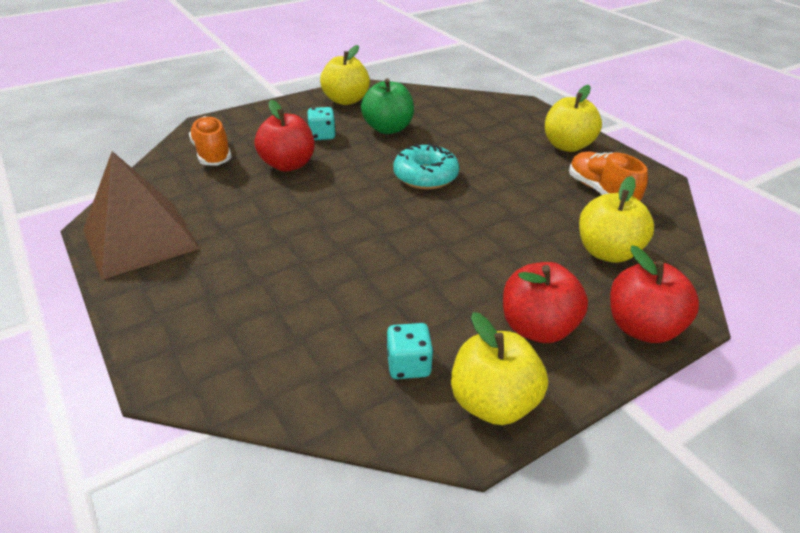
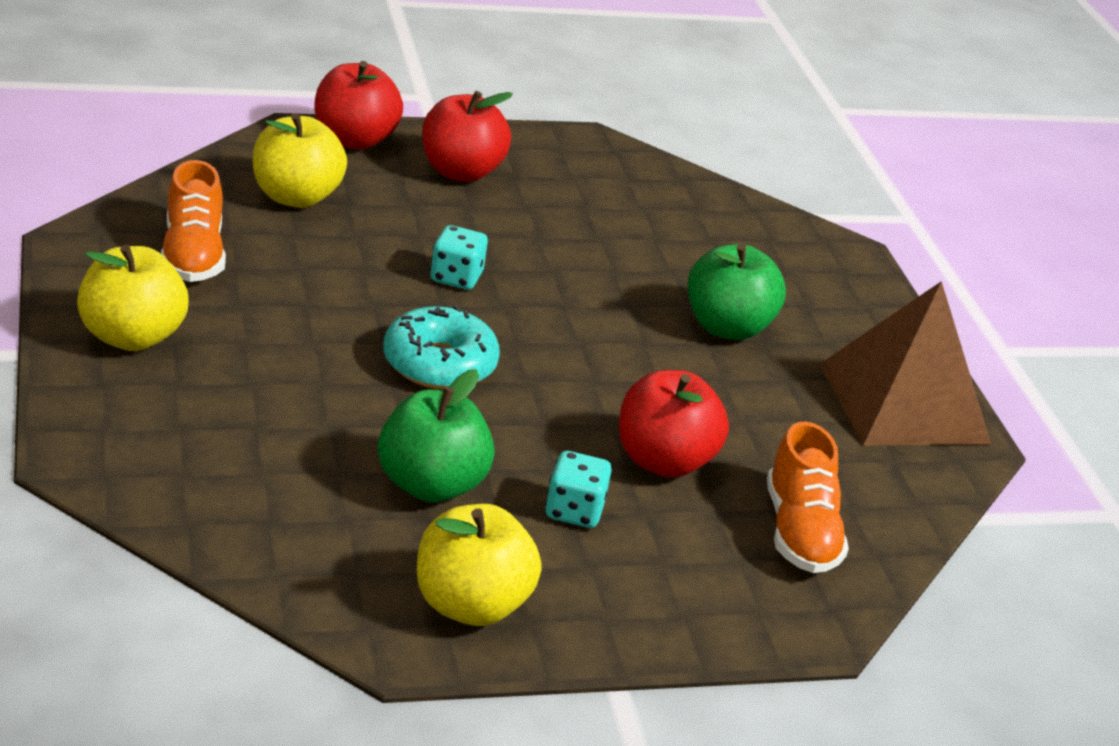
camera: 165 degrees left, 5 degrees down
(269, 254) = (727, 327): none -> green apple
(408, 365) = (612, 190): turquoise dice -> turquoise dice (456, 277)
(493, 403) = (552, 148): yellow apple -> none

